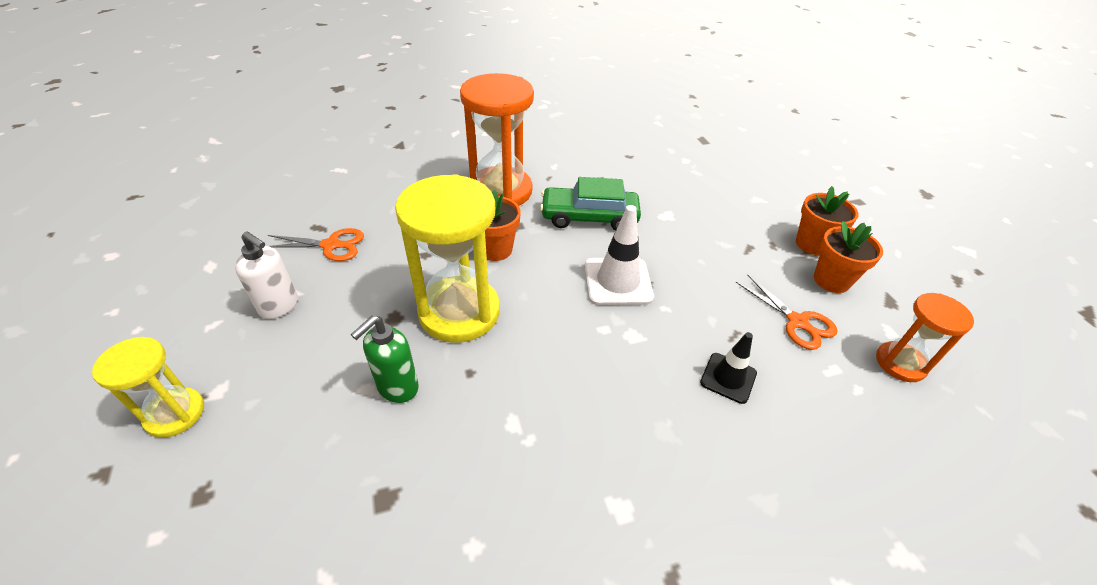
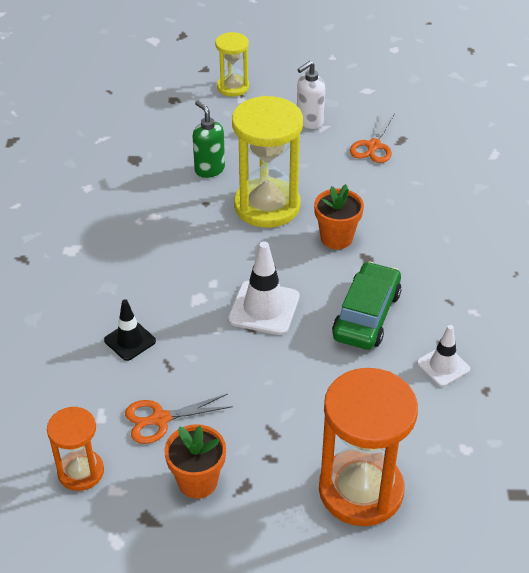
camera: 110 degrees right, 0 degrees up
(500, 191) = (431, 258): orange hourglass -> orange hourglass (361, 490)
(619, 174) = (443, 366): none -> white traffic cone
(812, 244) = (258, 498): orange flower pot -> none

